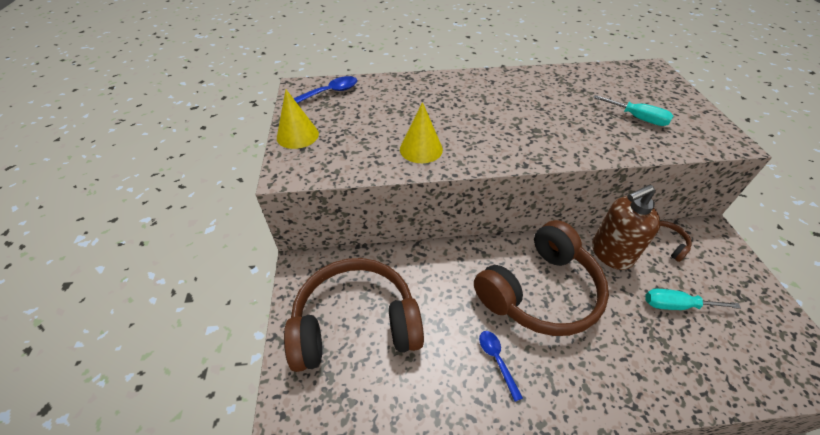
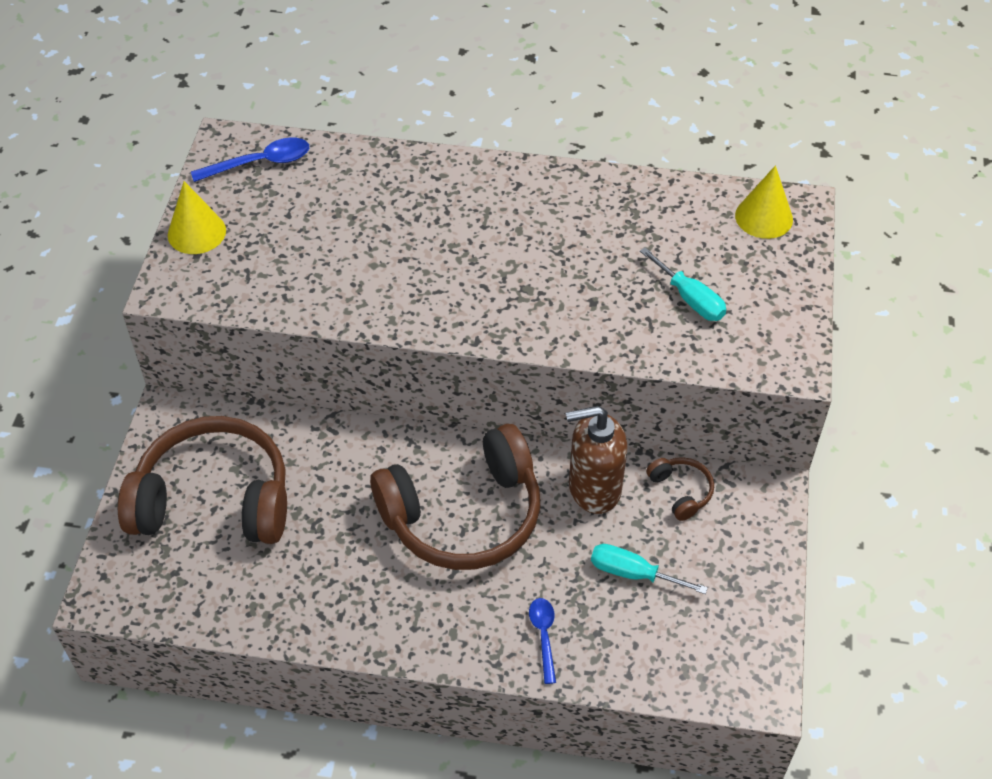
camera: 15 degrees right, 5 degrees up
(421, 149) = (350, 288): yellow cone -> yellow cone (764, 217)
(497, 360) = (364, 580): blue spoon -> blue spoon (543, 636)

